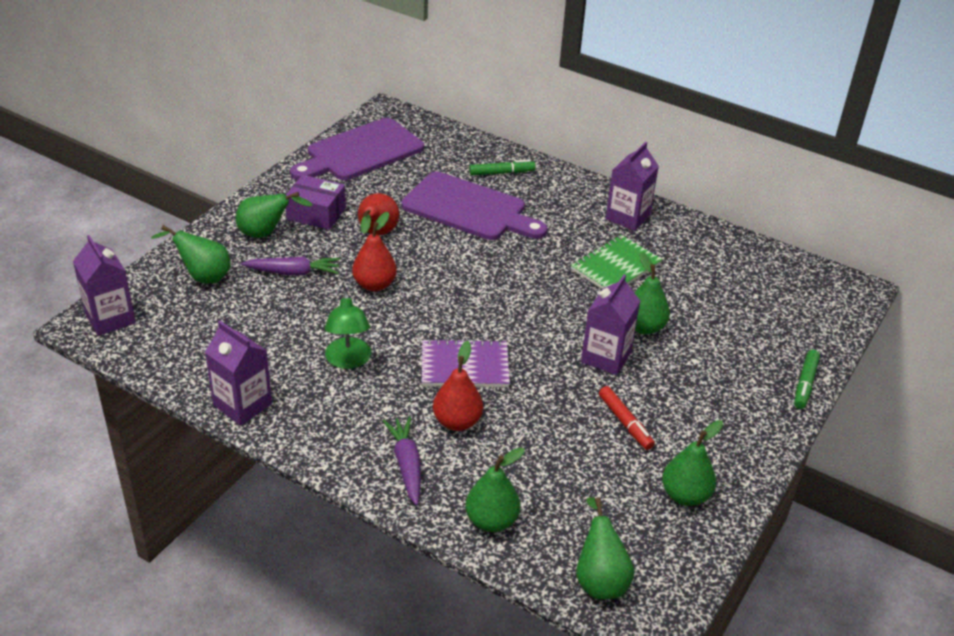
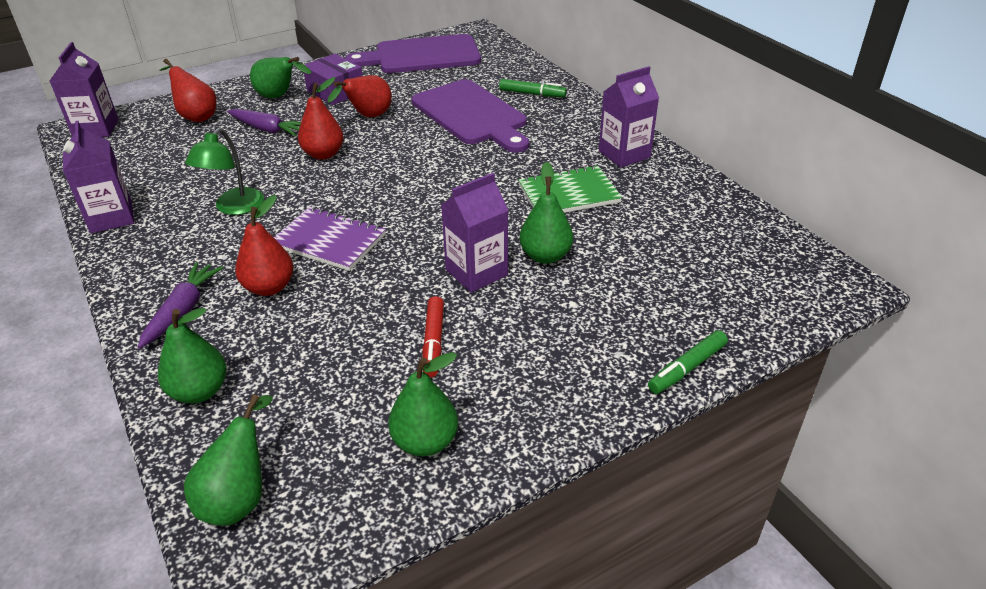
camera: 30 degrees right, 0 degrees up
(202, 277) = (196, 116): green pear -> red pear

